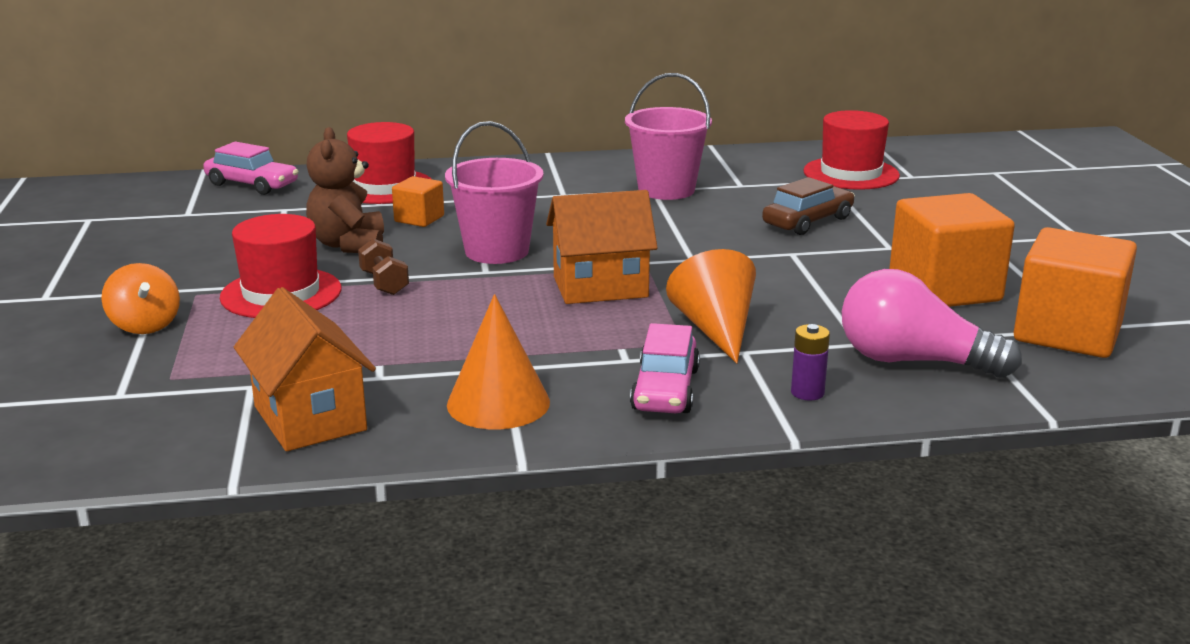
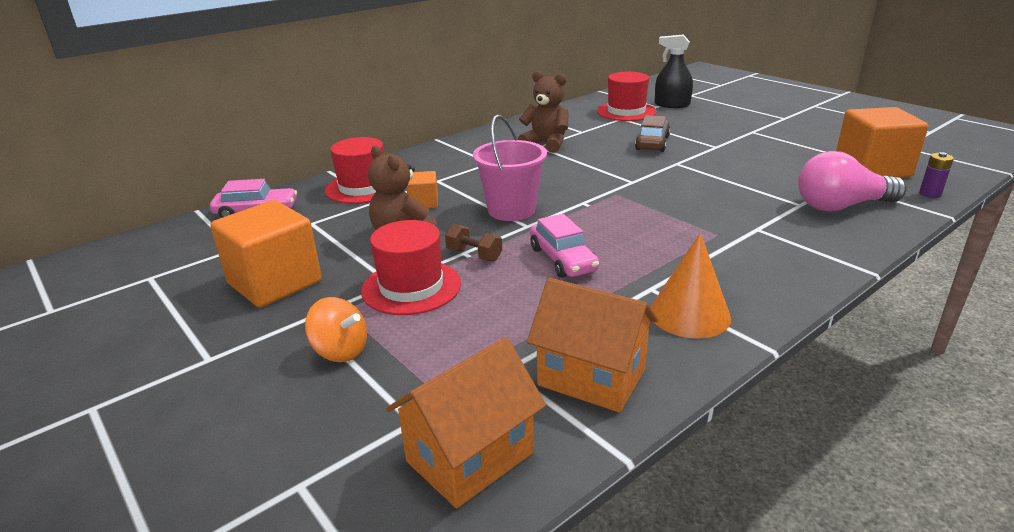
camera: 30 degrees left, 5 degrees up
(600, 287) = (613, 214): orange house -> orange house (470, 457)
(665, 389) = (761, 268): pink car -> pink car (563, 259)
(666, 190) = (546, 144): pink bucket -> brown teddy bear
(715, 330) = (720, 220): orange cone -> none
(807, 393) = (830, 242): purple battery -> purple battery (930, 194)
(937, 179) = (672, 105): none -> black spray bottle
(944, 289) = (781, 162): orange cube -> orange cube (275, 282)

